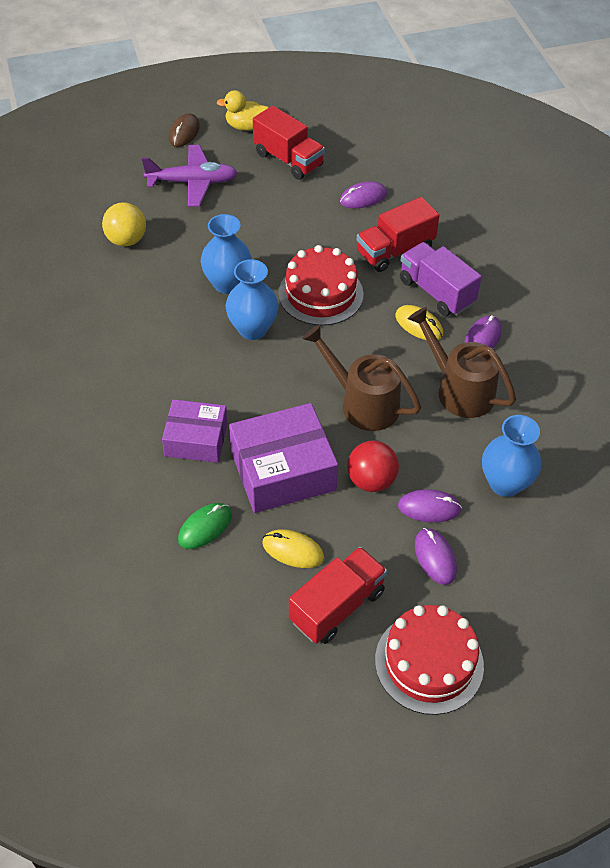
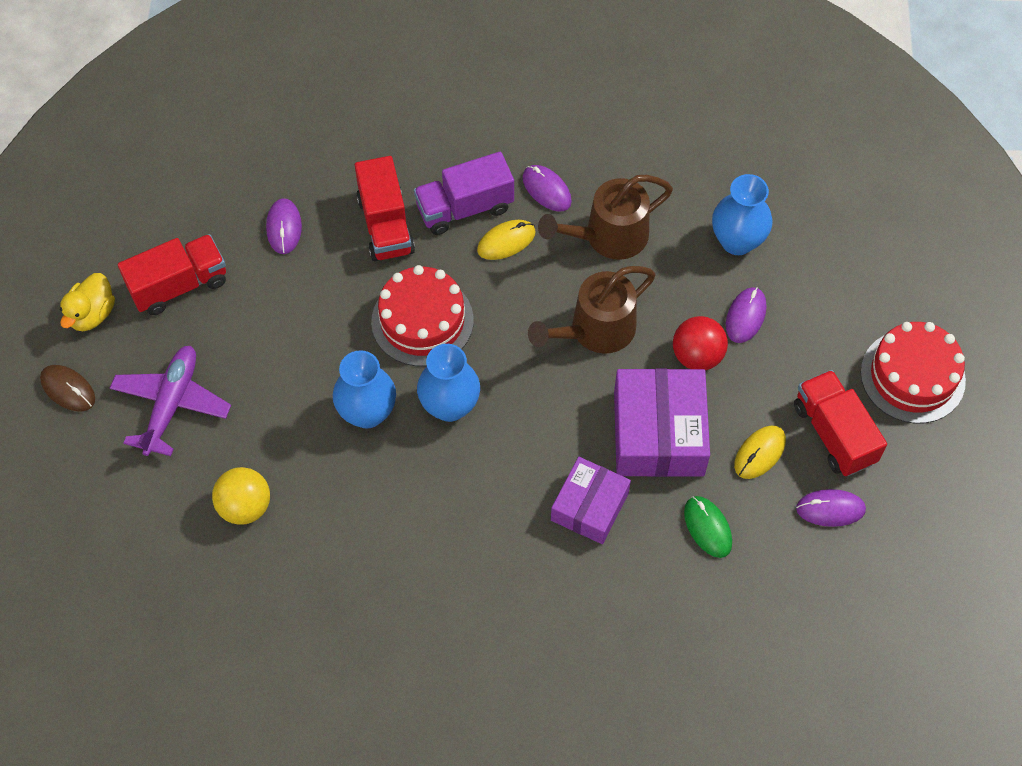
camera: 70 degrees left, 10 degrees up
(435, 557) = (803, 331): purple mouse -> purple mouse (830, 509)

